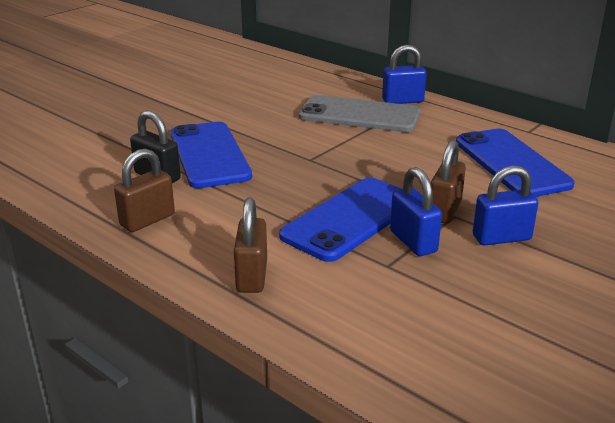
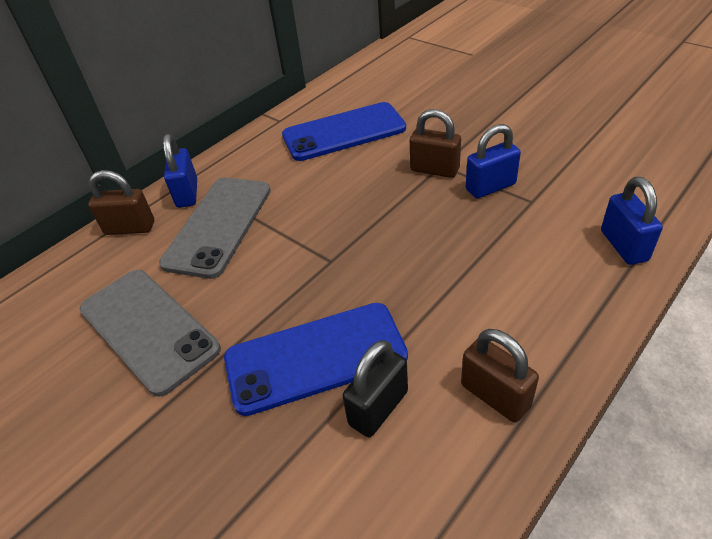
camera: 85 degrees left, 15 degrees up
(252, 276) = (580, 285): brown padlock -> brown padlock (130, 228)
(254, 102) = (148, 329): none -> grey phone
(350, 219) = (459, 224): blue phone -> none
(501, 238) = (473, 143): blue padlock -> blue padlock (623, 246)

